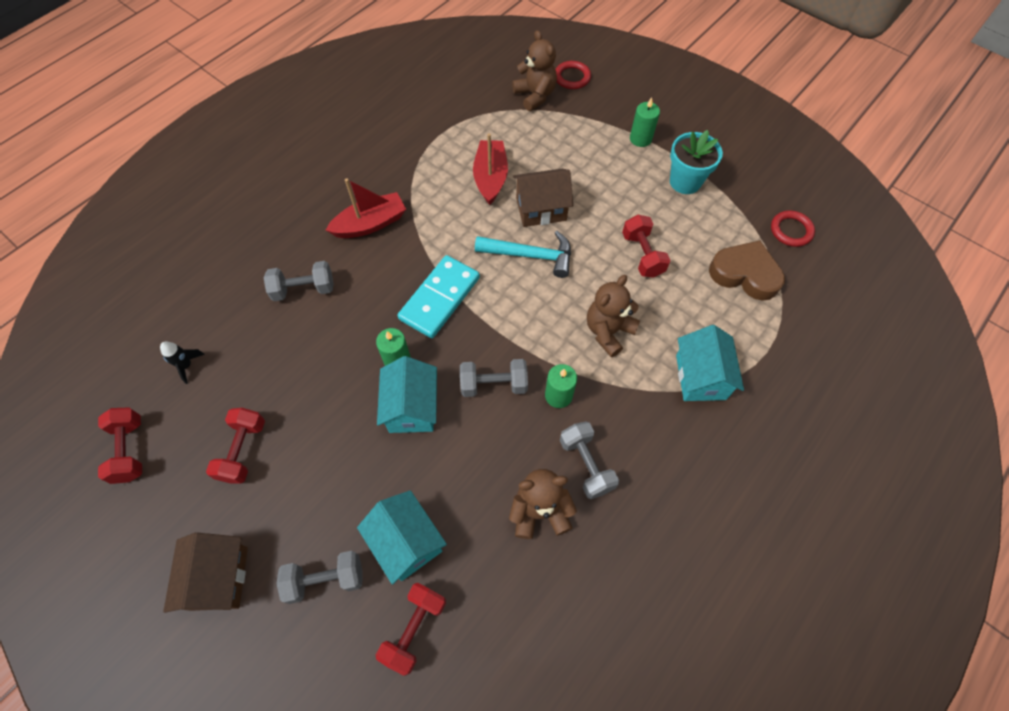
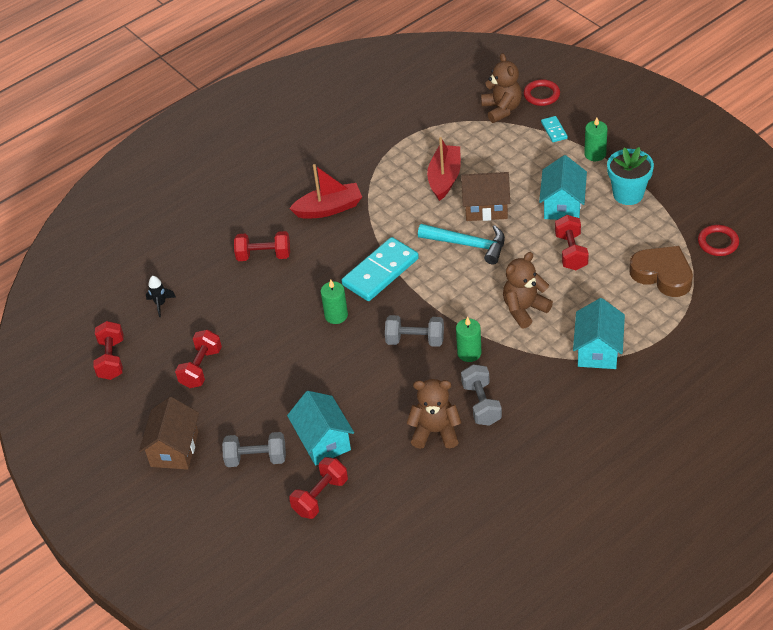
camera: 15 degrees right, 15 degrees down
(304, 289) = (264, 255): grey dumbbell -> red dumbbell
(412, 407) = (343, 350): turquoise house -> turquoise house (562, 205)
(593, 115) = (554, 130): none -> turquoise domino

